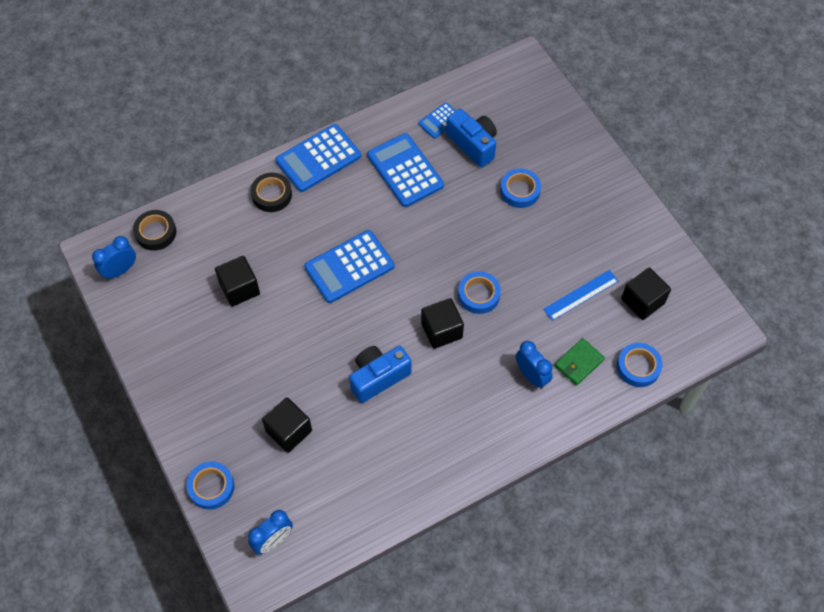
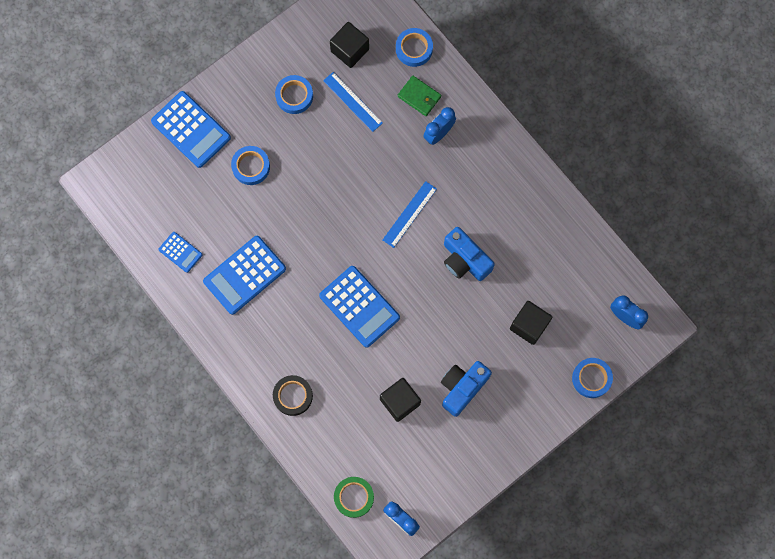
camera: 100 degrees left, 15 degrees up
(156, 233) = (354, 497): black tape -> green tape
(318, 158) = (243, 360): blue calculator -> blue calculator (191, 129)
(441, 330) = (409, 214): black cube -> blue ruler
(473, 144) = (204, 216): blue camera -> blue camera (462, 388)
(479, 295) = (368, 188): blue tape -> blue tape (294, 96)

